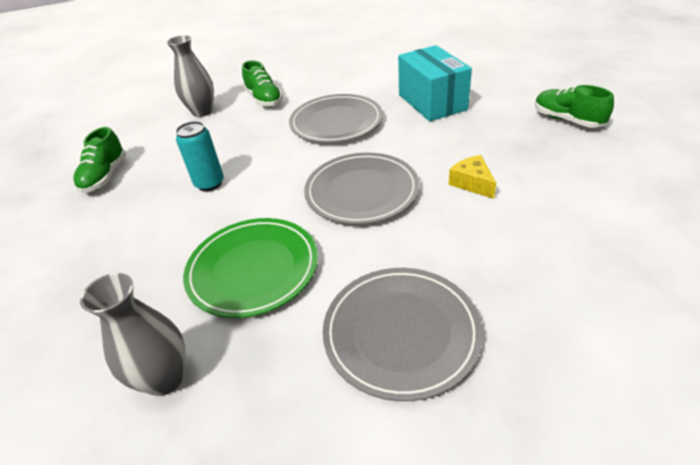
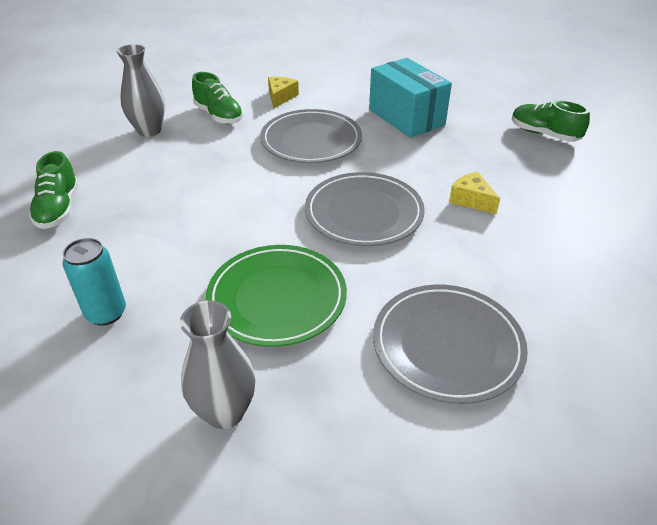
camera: 15 degrees left, 0 degrees up
(209, 183) = (192, 212): turquoise can -> turquoise can (106, 313)
(323, 83) = (280, 97): none -> yellow cheese

